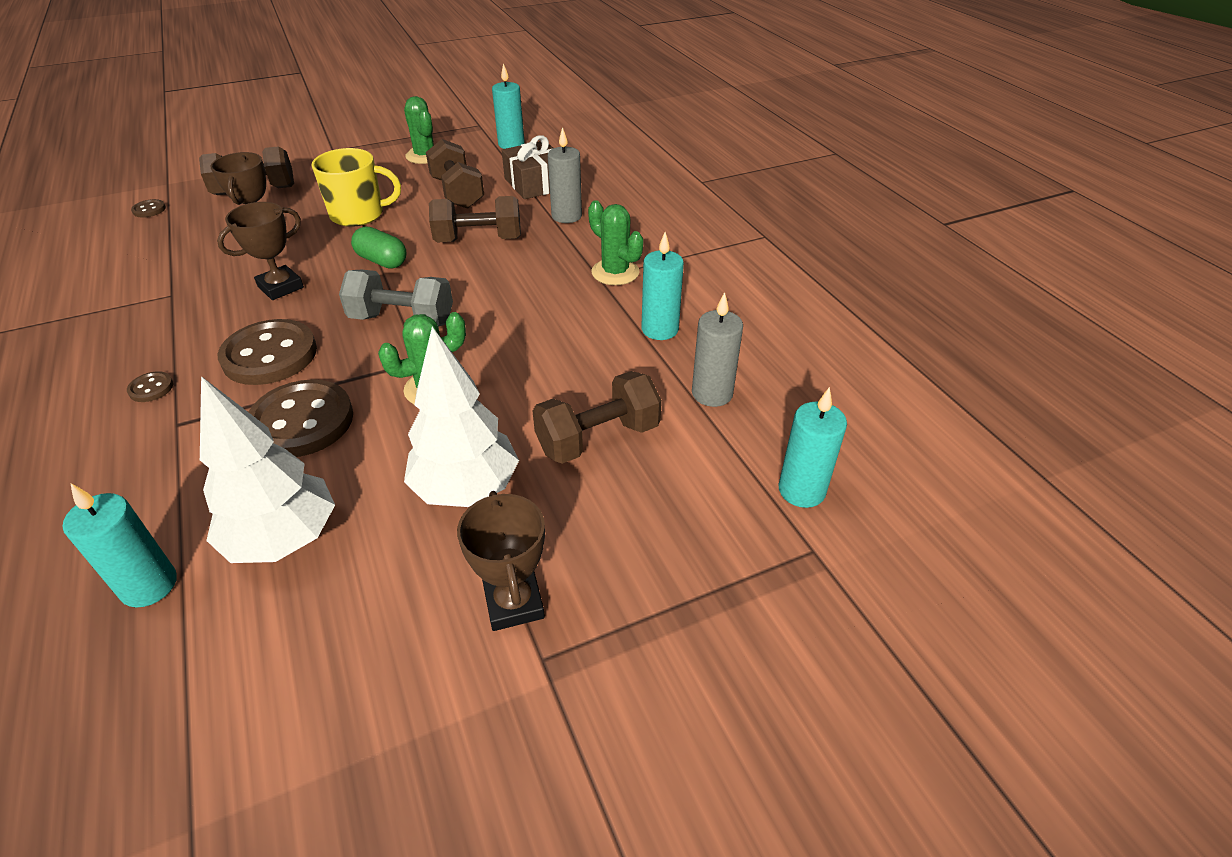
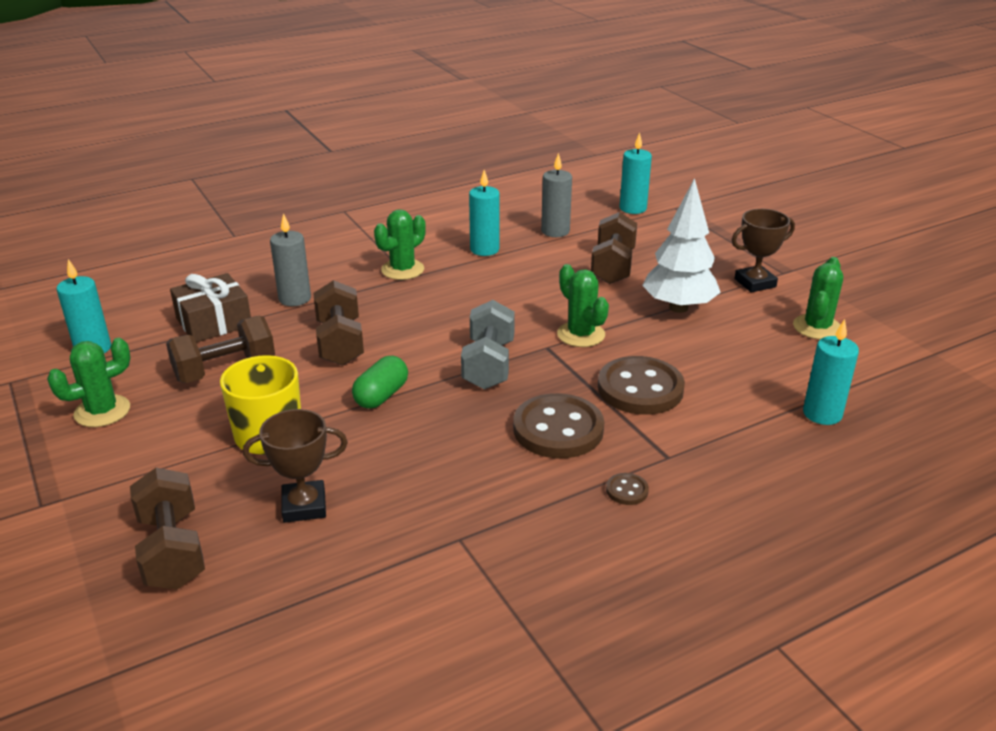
camera: 95 degrees left, 10 degrees down
(149, 210) = (214, 657): brown button -> none
(280, 287) = (437, 454): brown trophy -> none
(283, 539) = (755, 368): white tree -> none
(350, 653) = (817, 327): none -> green cactus
(598, 438) = (613, 266): brown dumbbell -> brown dumbbell turned 45 degrees clockwise

